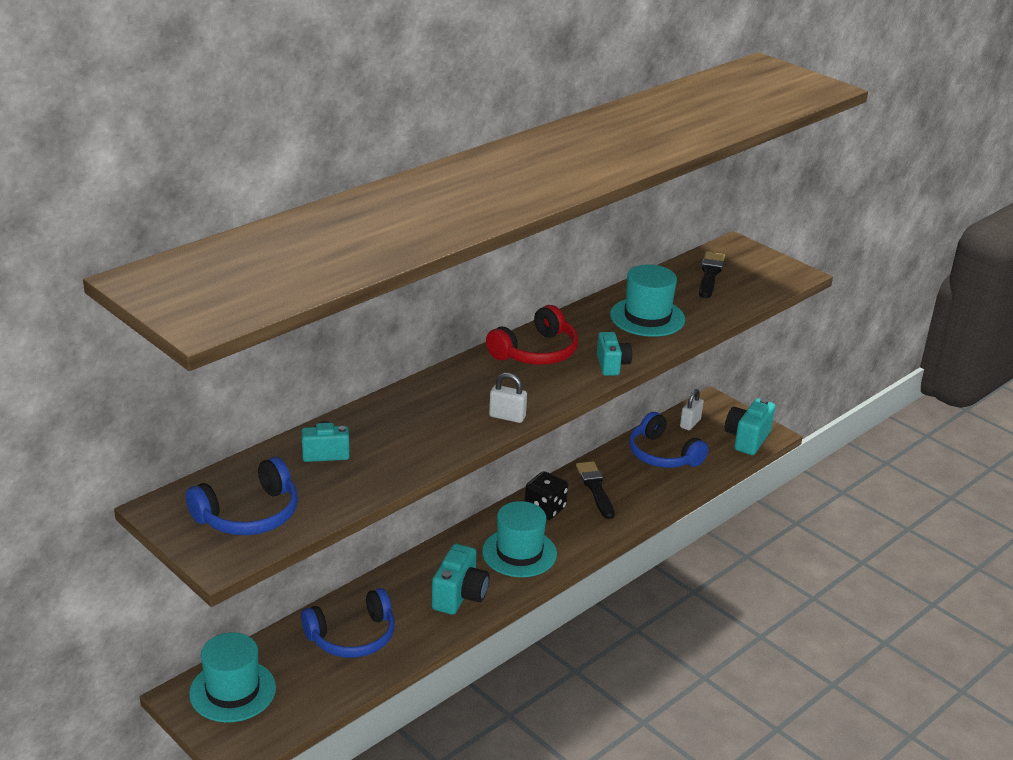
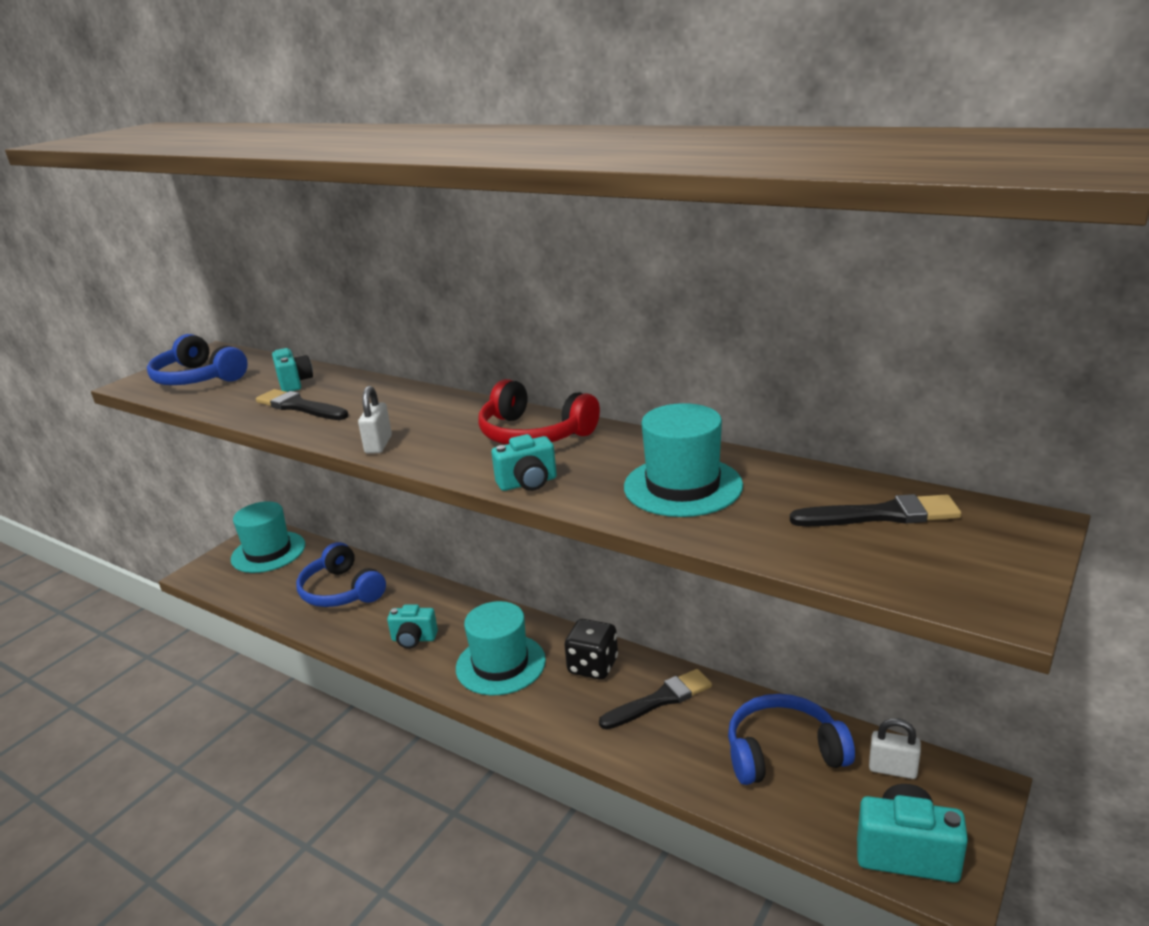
camera: 80 degrees right, 5 degrees down
(391, 452) = (299, 407): none -> black brush
(459, 596) = (414, 639): turquoise camera -> turquoise camera, size x0.66
(662, 454) = (783, 752): blue headphones -> blue headphones turned 45 degrees clockwise

